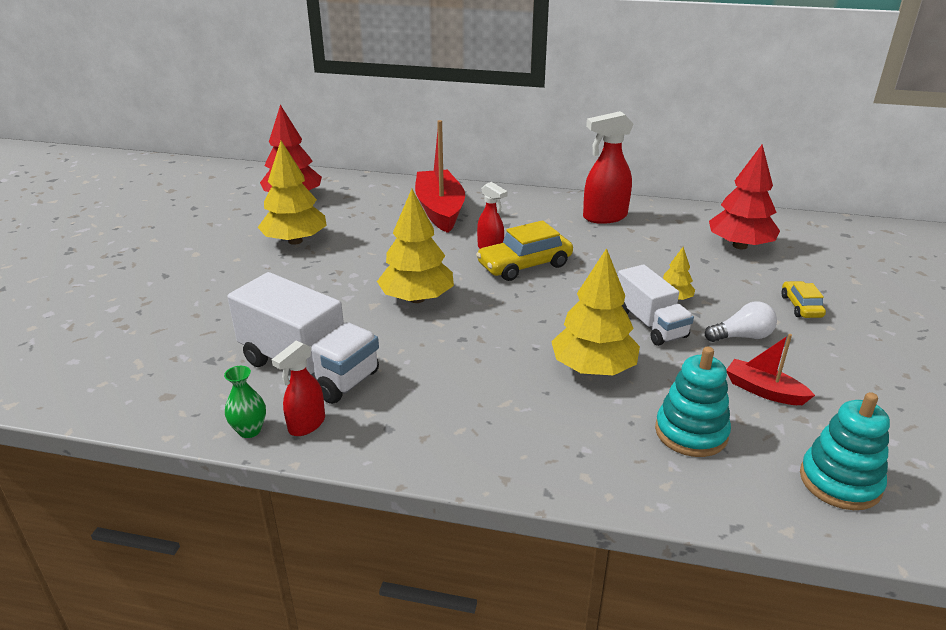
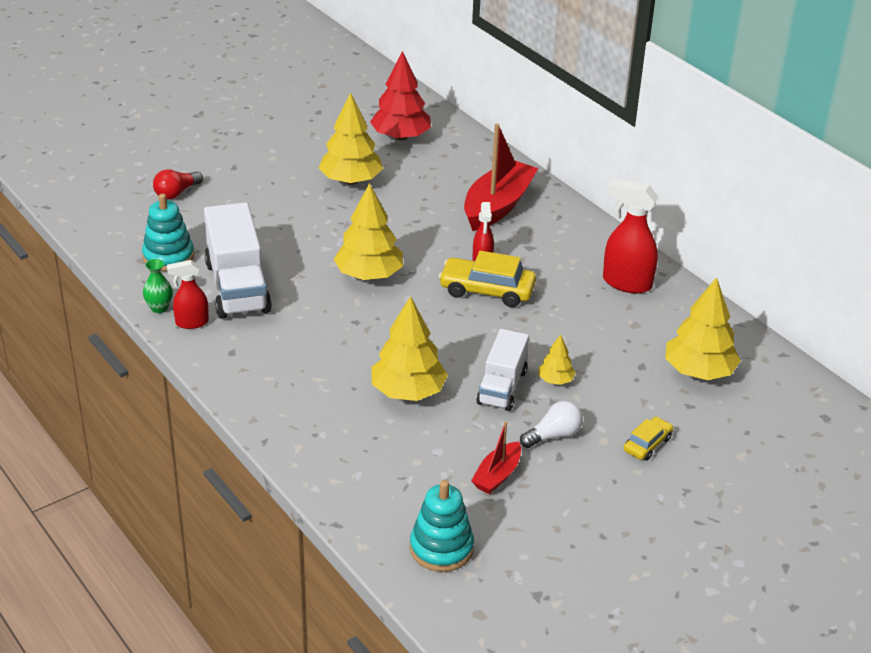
camera: 40 degrees right, 5 degrees up
(129, 320) = (176, 193): none -> red light bulb
(691, 432) = (401, 466): turquoise stacking toy -> turquoise stacking toy (168, 256)
(740, 246) = (699, 372): red tree -> yellow tree
(742, 336) = (553, 435): white light bulb -> white light bulb turned 60 degrees counterclockwise
(764, 391) = (497, 475): red boat -> red boat turned 135 degrees counterclockwise

